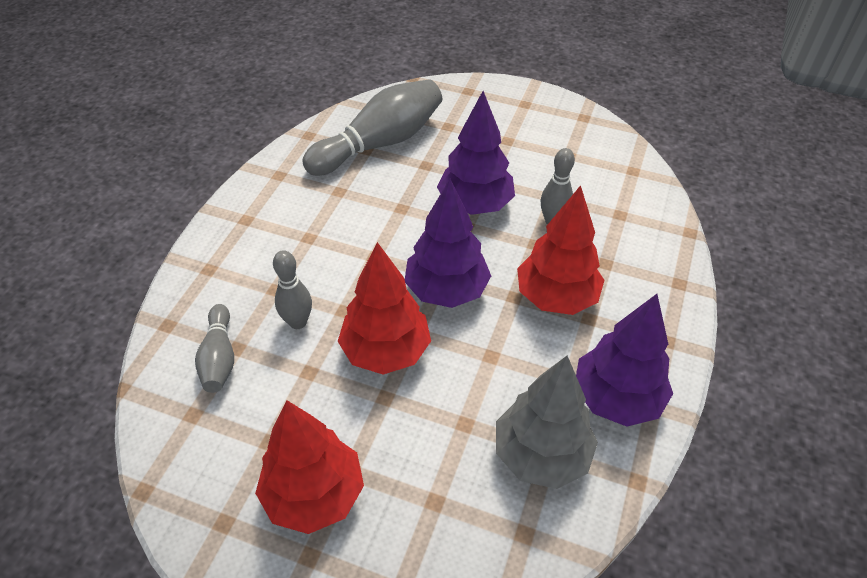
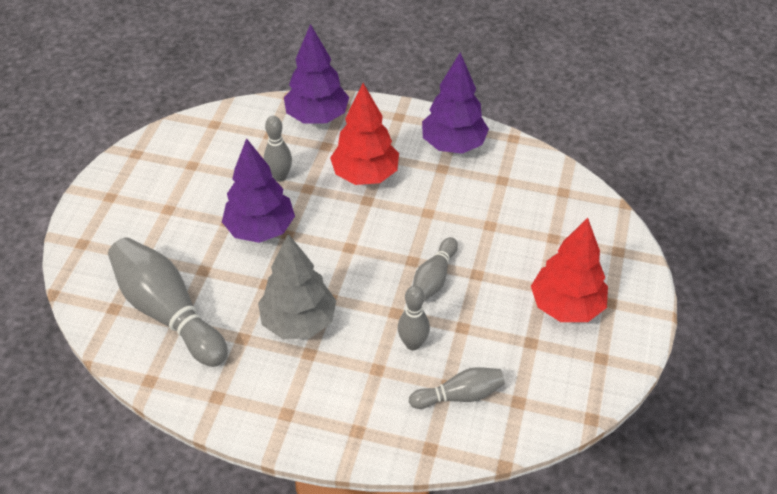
camera: 95 degrees left, 0 degrees up
(385, 351) = (434, 278): red tree -> grey bowling pin
(446, 290) = (365, 243): purple tree -> purple tree (317, 117)
(541, 454) = (505, 184): grey tree -> grey tree (298, 322)

